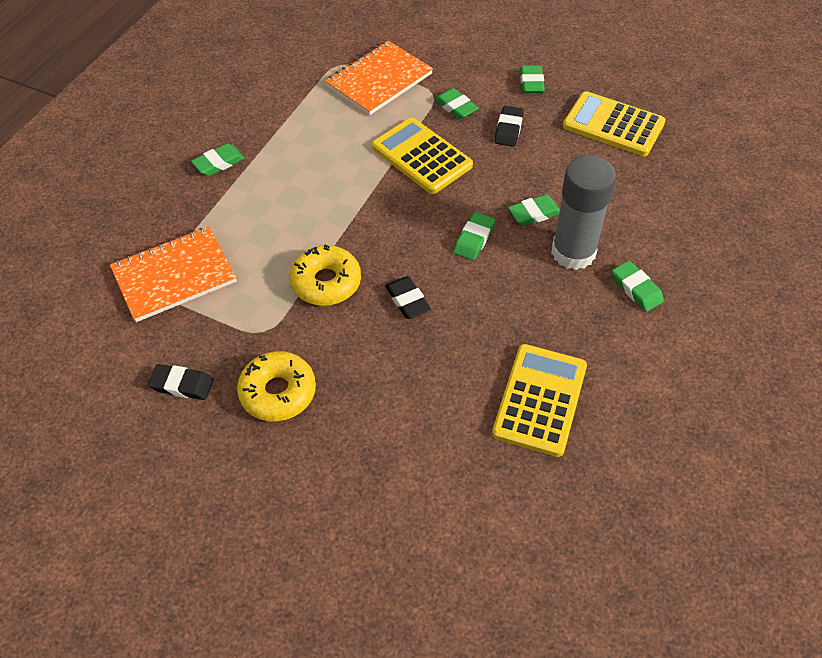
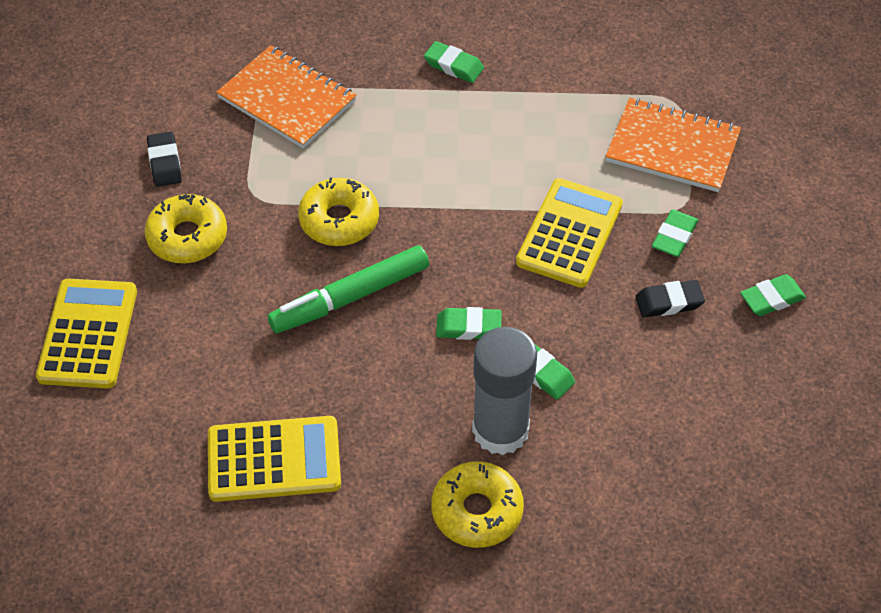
camera: 65 degrees right, 0 degrees up
(407, 300) = (350, 297): black eraser -> green marker
(613, 125) = (749, 411): yellow calculator -> yellow calculator (88, 334)
(636, 289) = (477, 511): green eraser -> yellow donut

